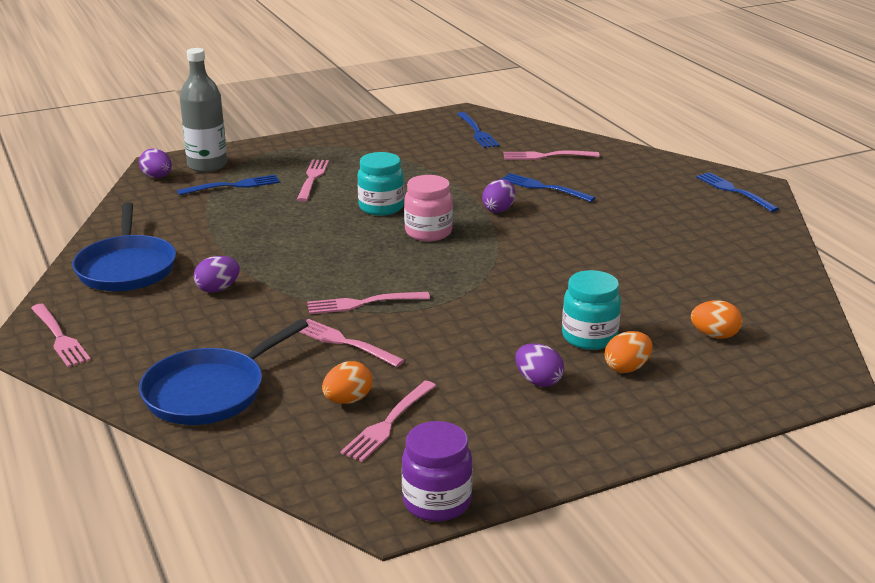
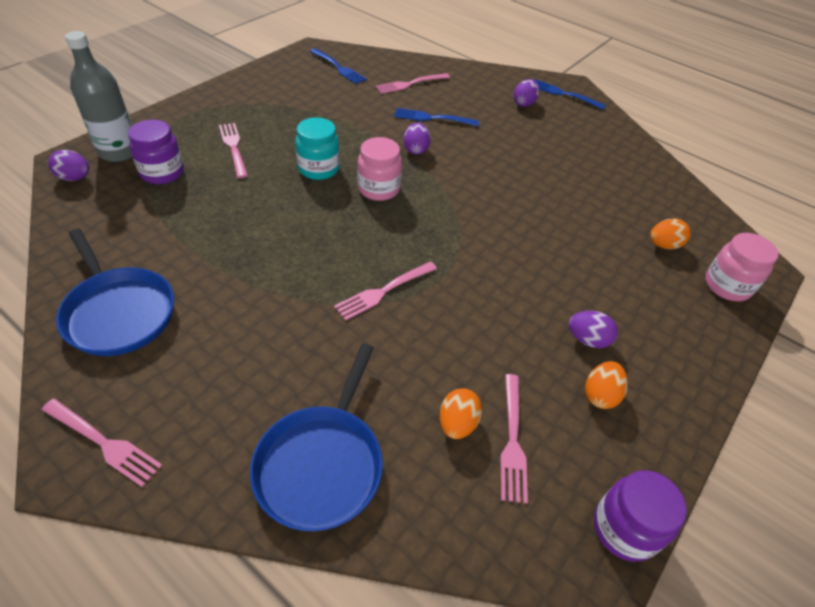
camera: 30 degrees left, 20 degrees up
(218, 289) = (235, 314): purple egg -> purple egg (524, 103)
(233, 186) = (162, 173): blue fork -> purple jar
(344, 342) = (402, 347): pink fork -> none
(589, 337) = (585, 275): turquoise jar -> none
(627, 368) = (636, 301): orange egg -> orange egg (600, 395)
(758, 382) = (727, 286): none -> pink jar

